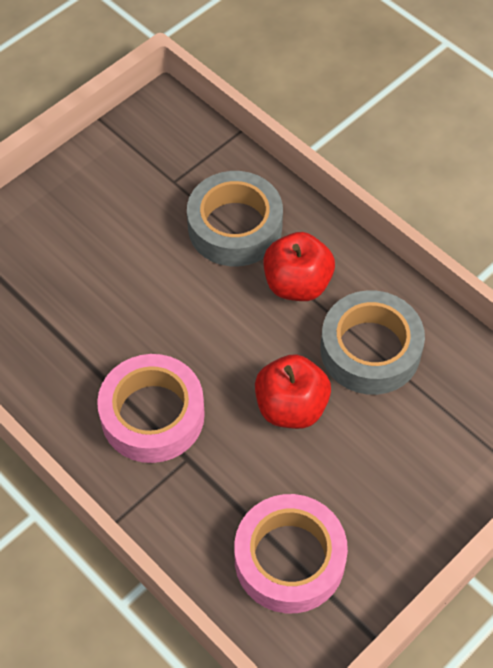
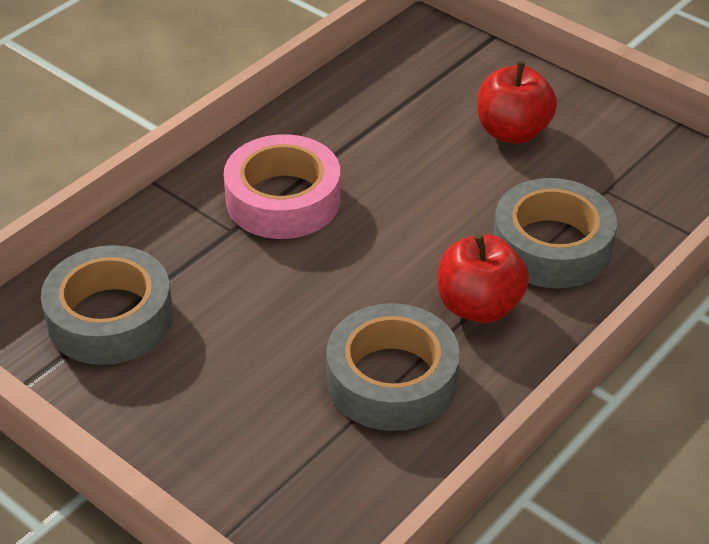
camera: 85 degrees right, 15 degrees down
(289, 559) = (110, 317): pink tape -> grey tape
(291, 407) = (302, 309): red apple -> red apple (512, 132)

